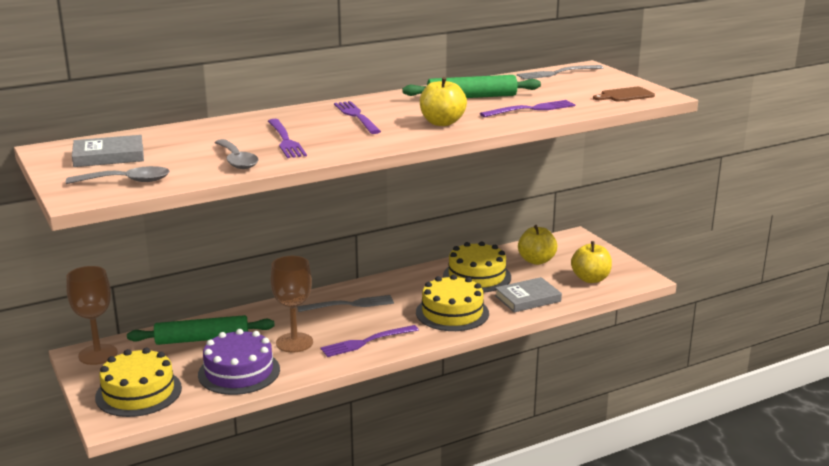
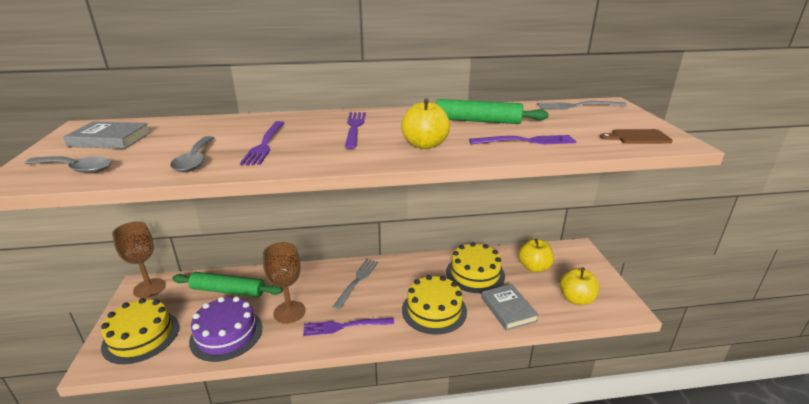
camera: 20 degrees right, 5 degrees up
(350, 304) = (357, 281): grey fork -> grey fork turned 75 degrees counterclockwise
(527, 298) = (508, 309): grey book -> grey book turned 75 degrees clockwise

